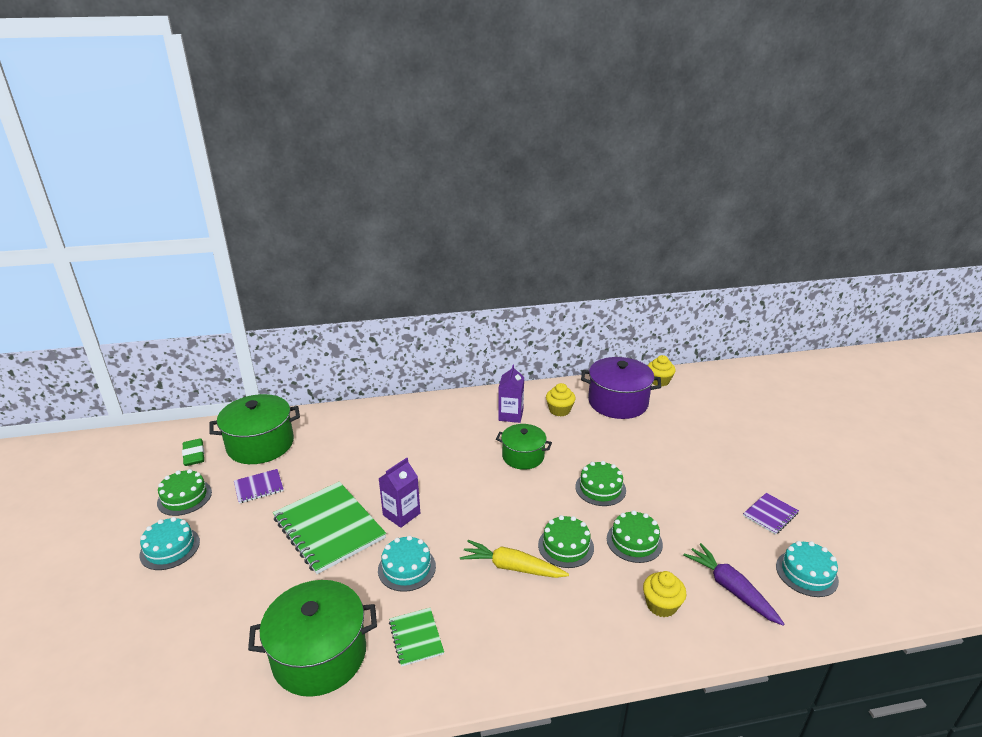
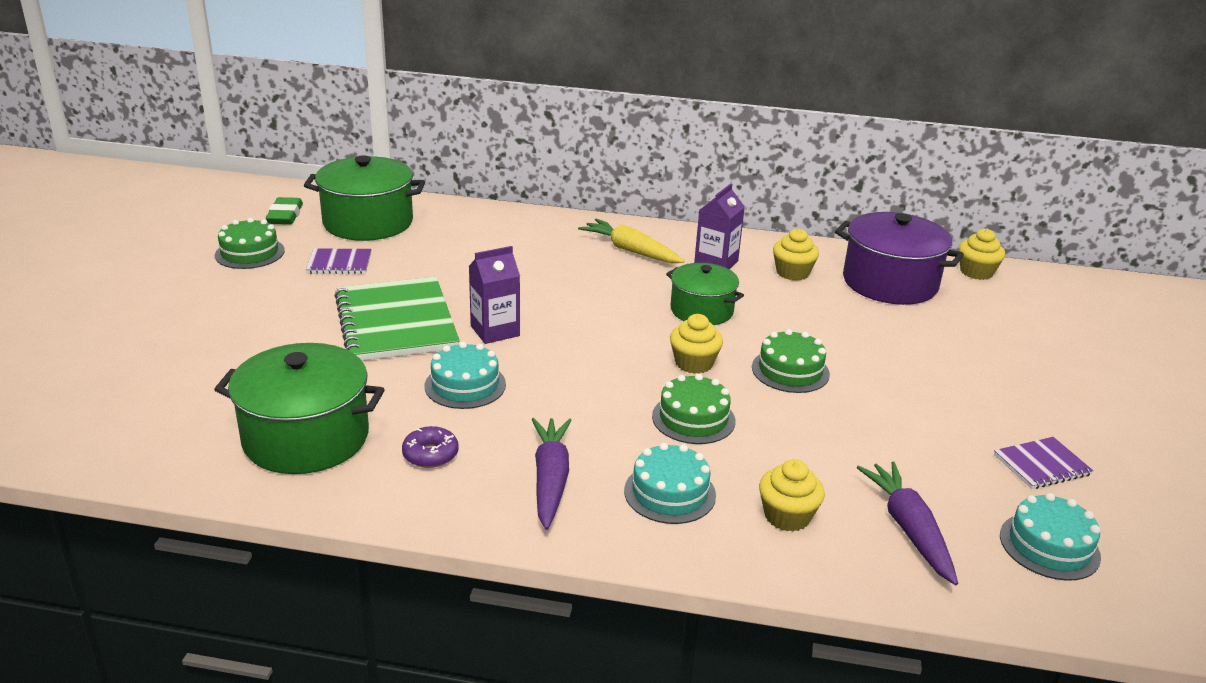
camera: 20 degrees right, 0 degrees up
(170, 548) = (204, 296): turquoise cake -> turquoise cake (669, 493)
(416, 637) = (430, 454): green notebook -> purple donut
(506, 629) = (550, 479): none -> purple carrot
(511, 567) = (602, 420): yellow carrot -> yellow carrot (630, 250)
(541, 501) = (694, 363): none -> yellow cupcake
(634, 541) = (798, 439): green cake -> none

